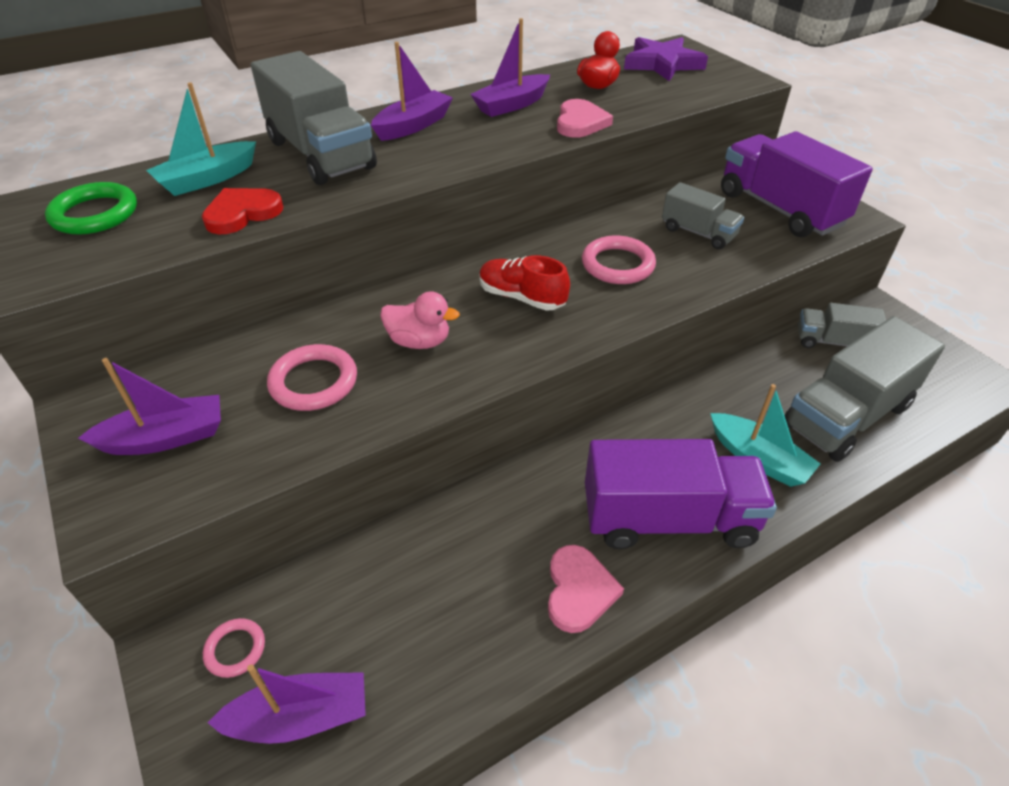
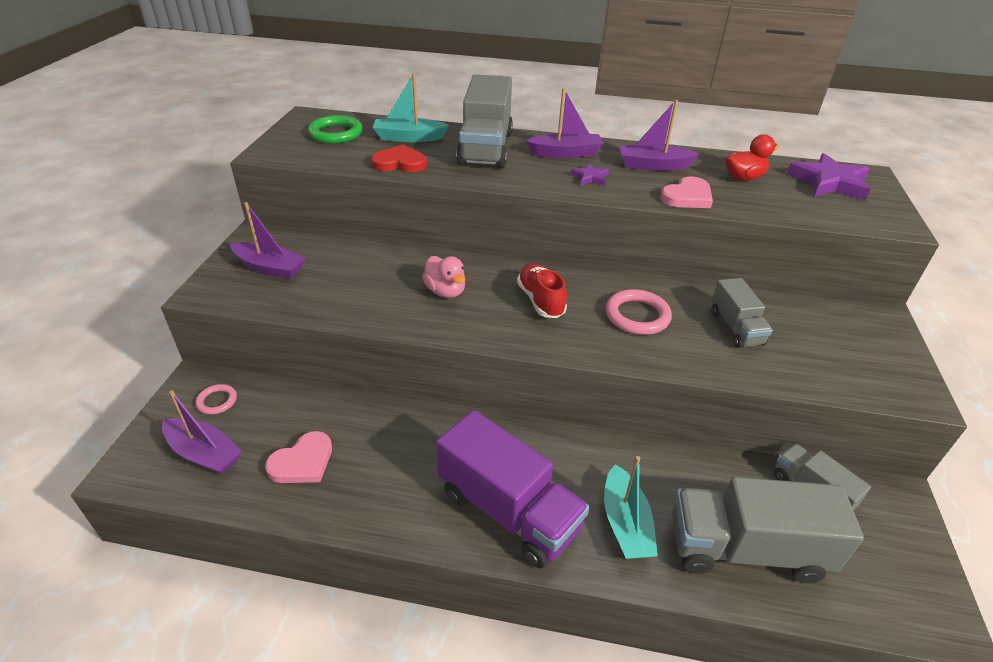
camera: 40 degrees right, 5 degrees down
(314, 382) = (365, 281): pink ring -> none
(473, 141) = (590, 177): none -> purple star
(579, 590) = (401, 506): pink heart -> pink heart (302, 462)
(780, 209) = (841, 348): purple truck -> none

